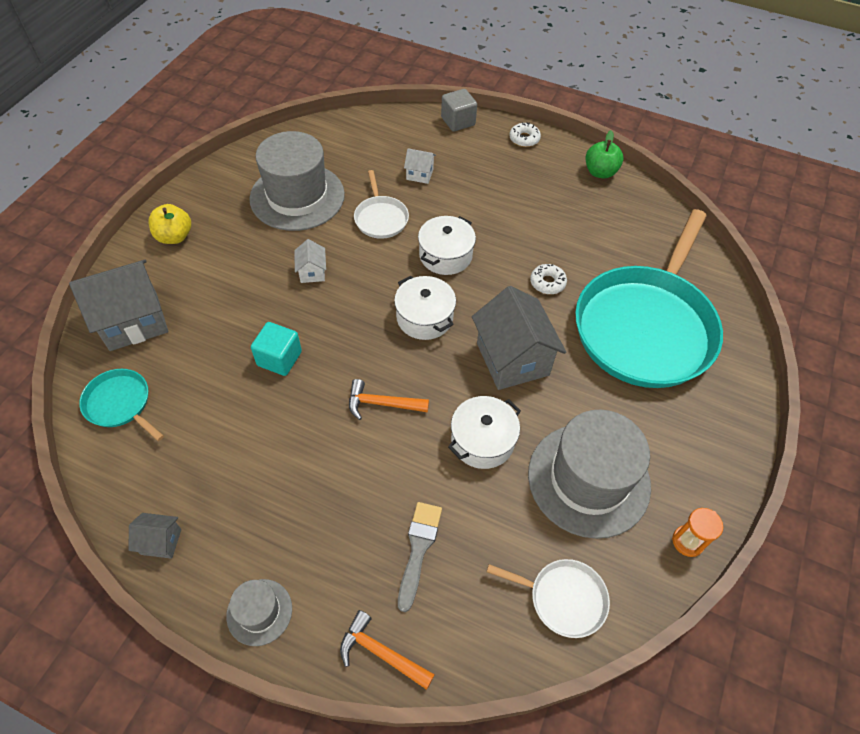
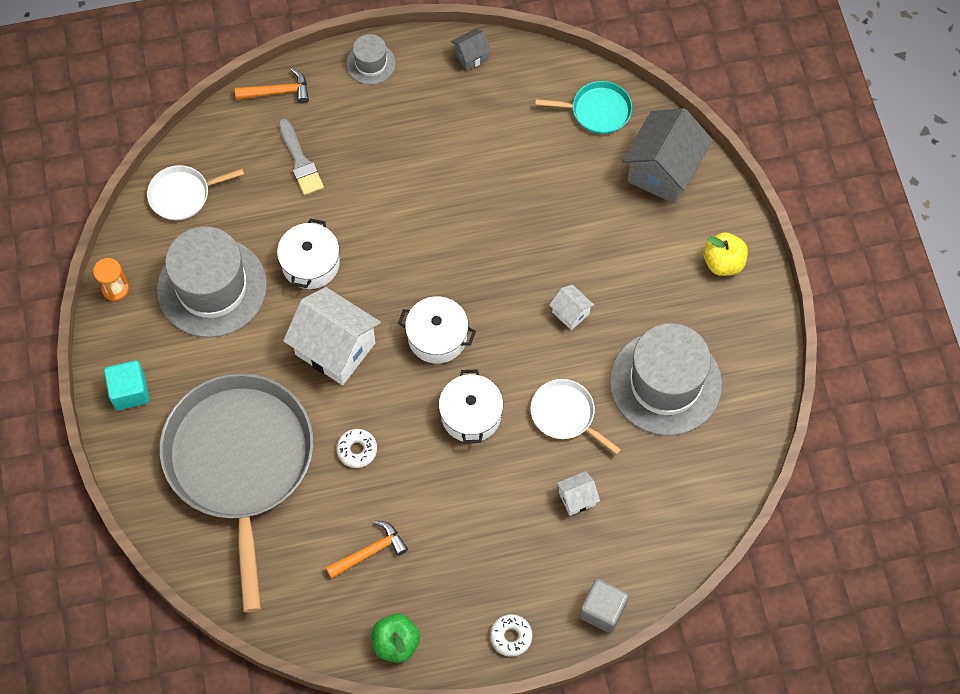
camera: 145 degrees right, 10 degrees up
(279, 358) = (520, 221): turquoise cube -> turquoise cube (130, 392)
(382, 403) = (408, 240): orange hammer -> orange hammer (370, 552)
(512, 359) = (335, 349): grey house -> white house
(646, 327) = (240, 462): turquoise pan -> grey pan

